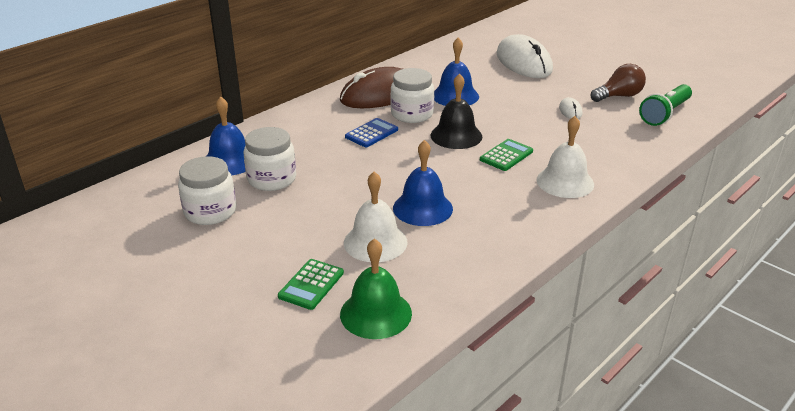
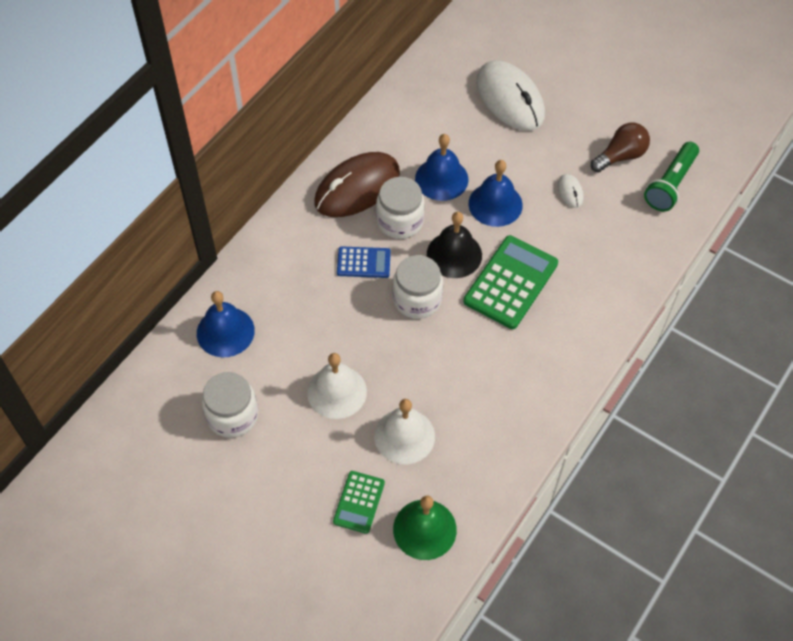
camera: 10 degrees left, 25 degrees up
(272, 179) = (278, 356): white jar -> white jar (417, 299)
(371, 133) = (363, 263): blue calculator -> blue calculator turned 60 degrees clockwise
(422, 208) = (440, 379): blue bell -> blue bell (495, 204)
(506, 155) = (511, 282): green calculator -> green calculator, size x1.78
(565, 182) = (574, 318): white bell -> white bell (337, 391)

